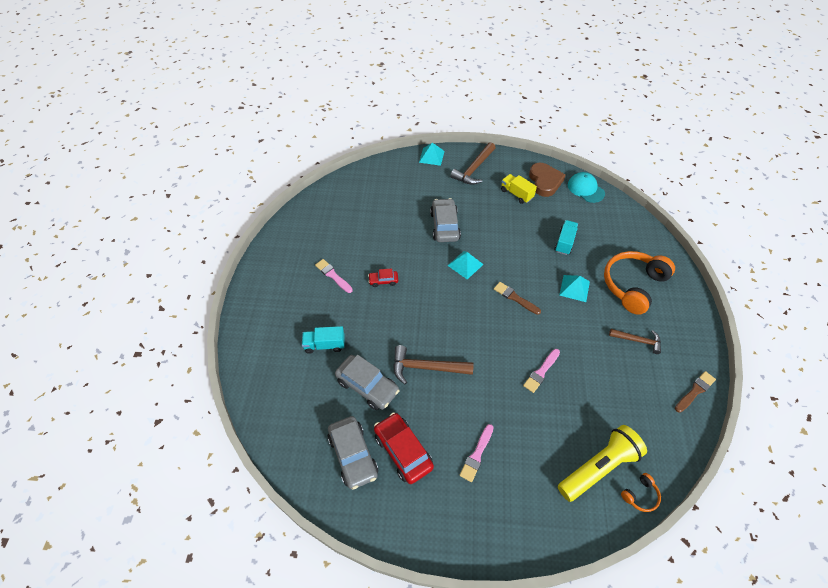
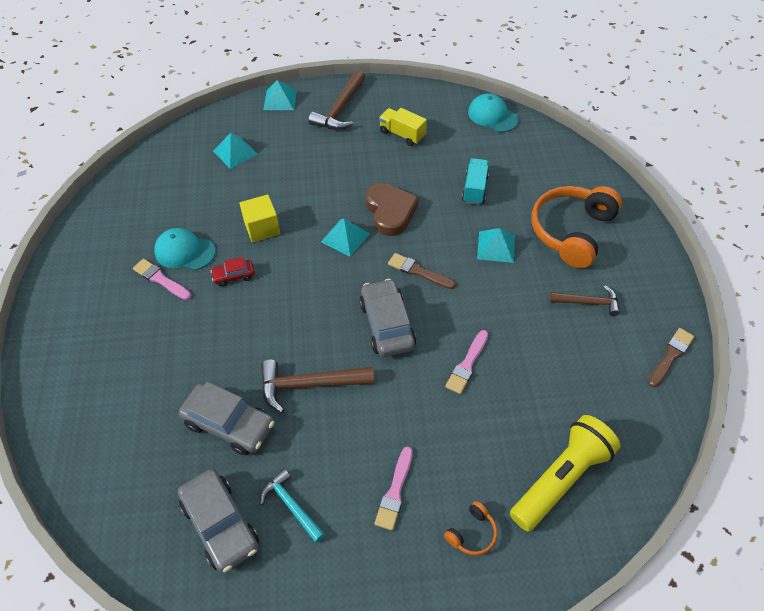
camera: 10 degrees left, 0 degrees up
(324, 345) = (160, 377): turquoise truck -> none
(351, 258) = (185, 251): none -> turquoise cap
(395, 191) = (235, 152): none -> turquoise pyramid
(403, 451) = (291, 505): red car -> turquoise hammer
(407, 249) = (262, 228): none -> yellow cube
(444, 226) = (310, 189): grey car -> grey car (387, 325)
(545, 182) = (437, 113): brown heart -> brown heart (390, 212)
(640, 495) = (620, 505): orange headphones -> orange headphones (472, 533)

